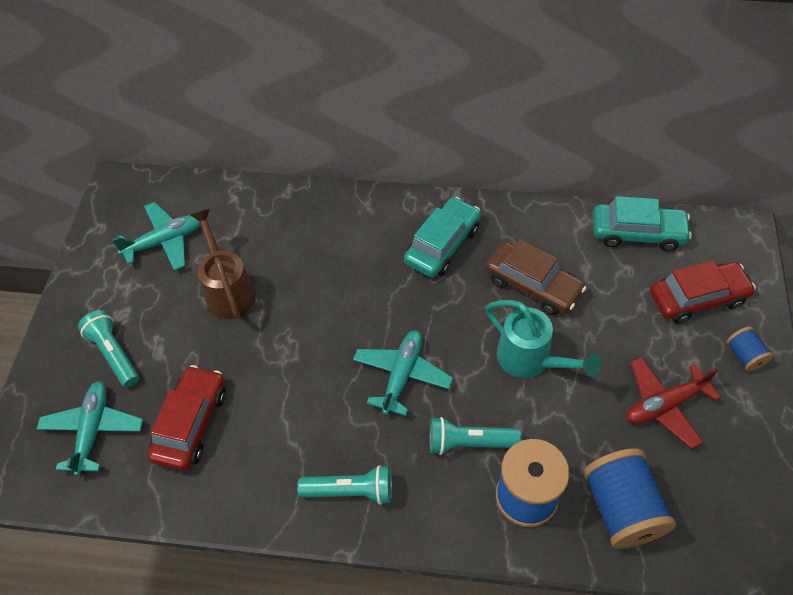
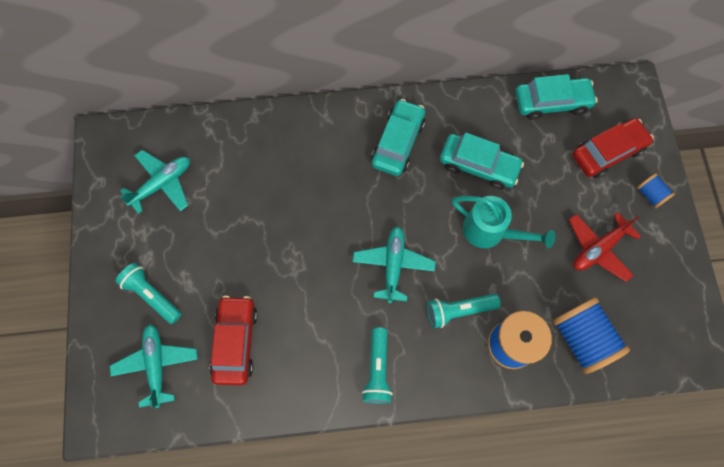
camera: 15 degrees left, 15 degrees up
(228, 291) = (231, 219): brown watering can -> none
(350, 491) = (377, 369): turquoise flashlight -> turquoise flashlight turned 105 degrees clockwise
(533, 285) = (478, 165): brown car -> turquoise car

